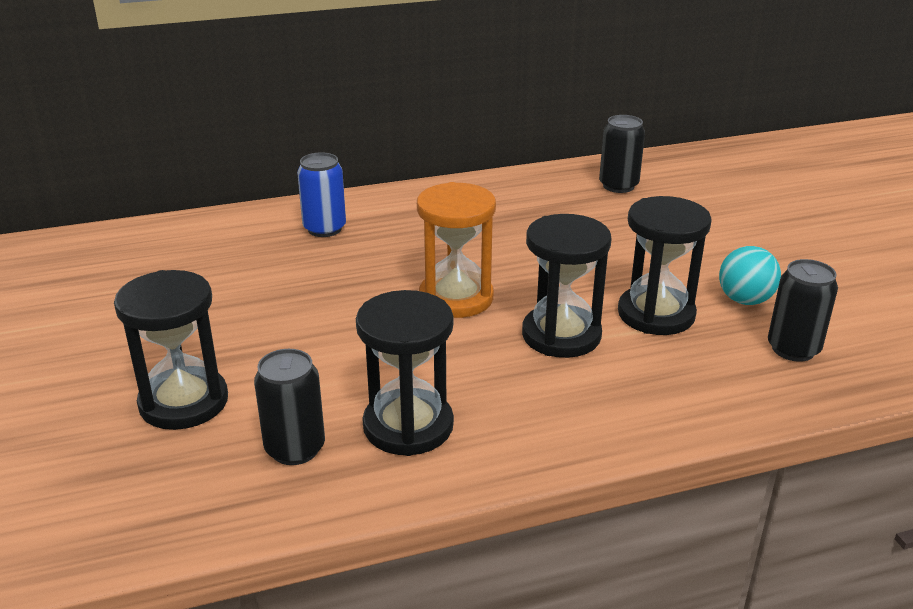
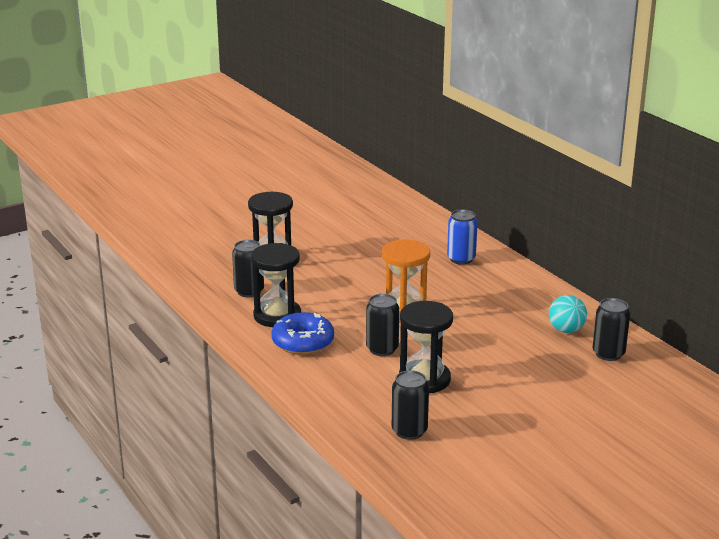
camera: 75 degrees right, 5 degrees down
(513, 409) = (303, 342): none -> blue donut
(561, 335) = (382, 349): black hourglass -> black can
(745, 300) = (462, 412): turquoise ball -> turquoise ball (566, 330)

